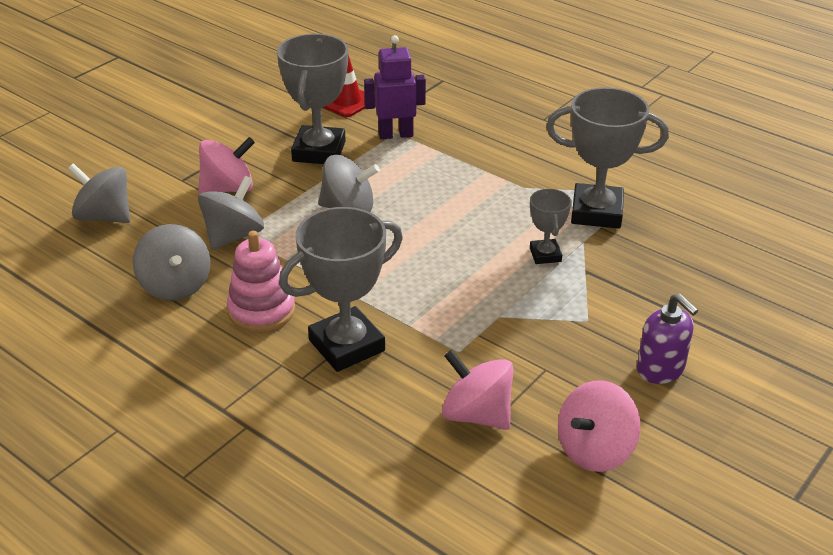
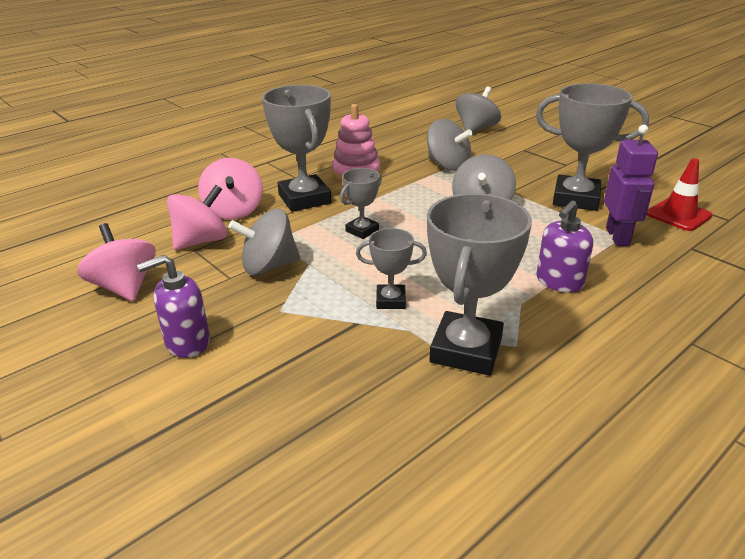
camera: 100 degrees right, 5 degrees down
(175, 285) = (393, 149): grey spinning top -> grey spinning top (269, 266)
(228, 188) = (512, 164): pink spinning top -> pink spinning top (234, 211)
(420, 287) = (362, 231): none -> grey trophy
(483, 167) = (559, 282): none -> purple soap dispenser

